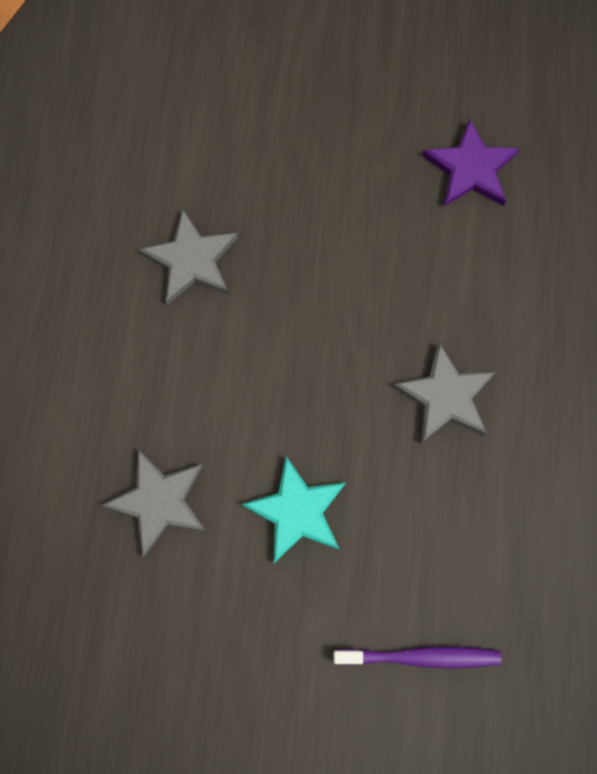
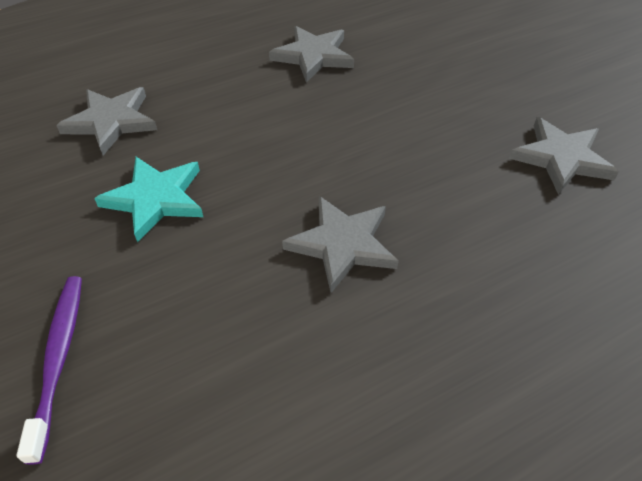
camera: 55 degrees right, 25 degrees down
(419, 656) = (58, 359): purple toothbrush -> purple toothbrush turned 150 degrees counterclockwise
(470, 169) = (561, 158): purple star -> grey star

